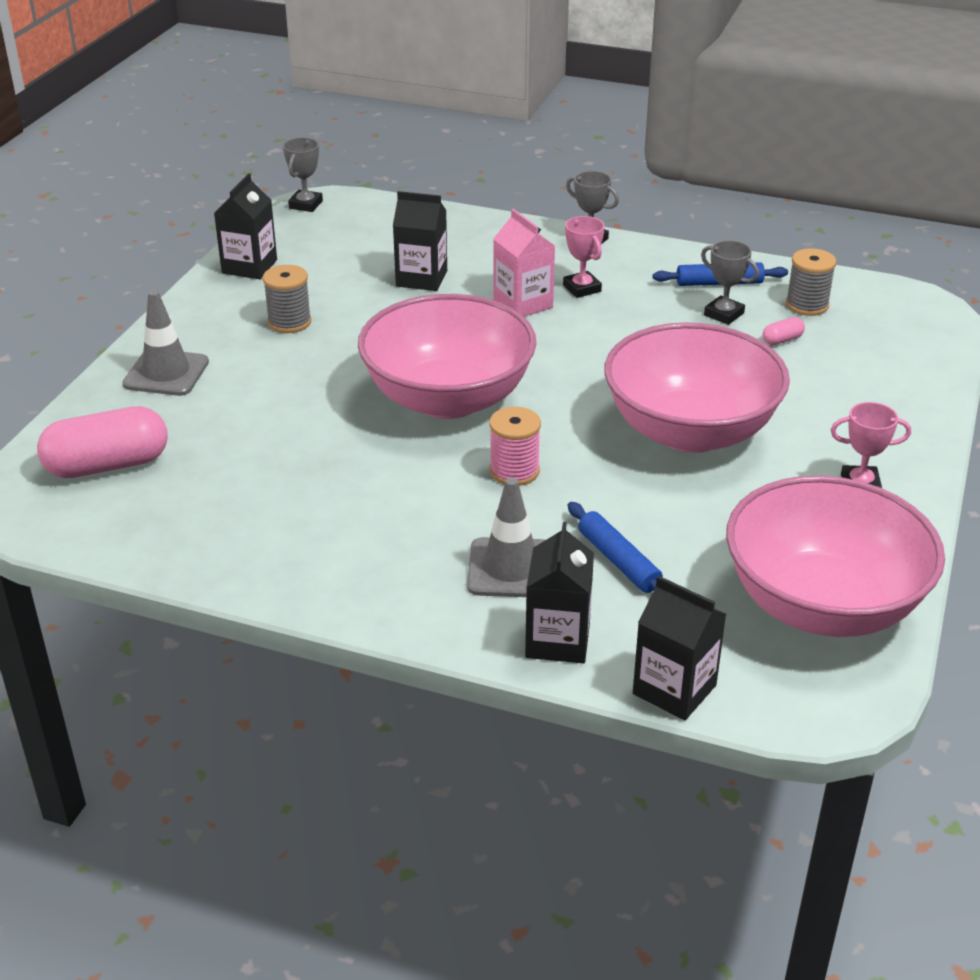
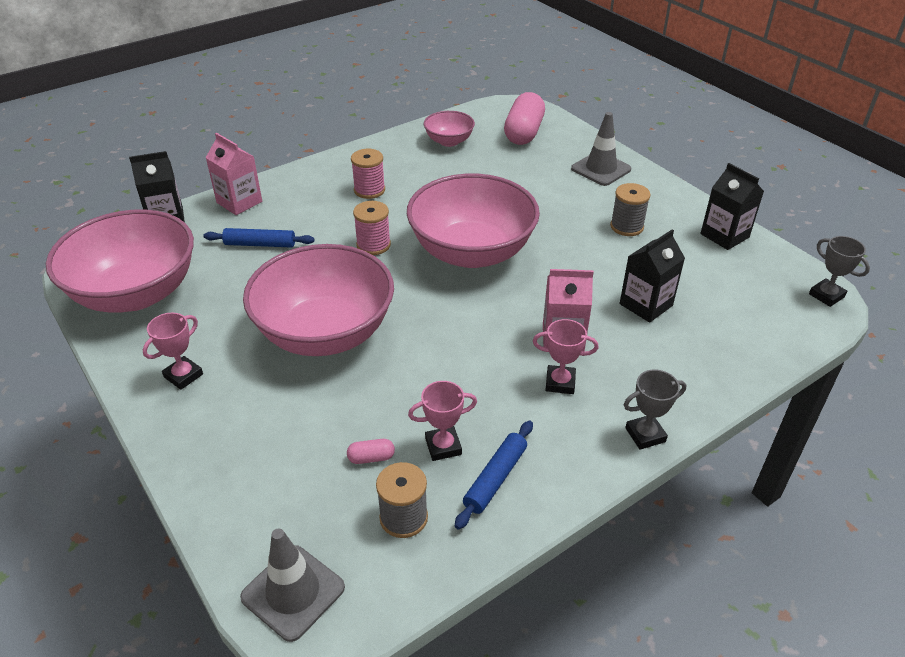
camera: 125 degrees right, 5 degrees up
(192, 523) = (449, 141): none -> pink bowl
(400, 533) = (369, 190): none -> pink spool
(510, 568) = (301, 210): grey traffic cone -> grey traffic cone (293, 592)
(557, 640) = (239, 202): black carton -> pink carton
(724, 314) = (443, 446): grey trophy -> pink trophy
(782, 340) = (371, 458): pink capsule -> pink capsule turned 75 degrees clockwise

